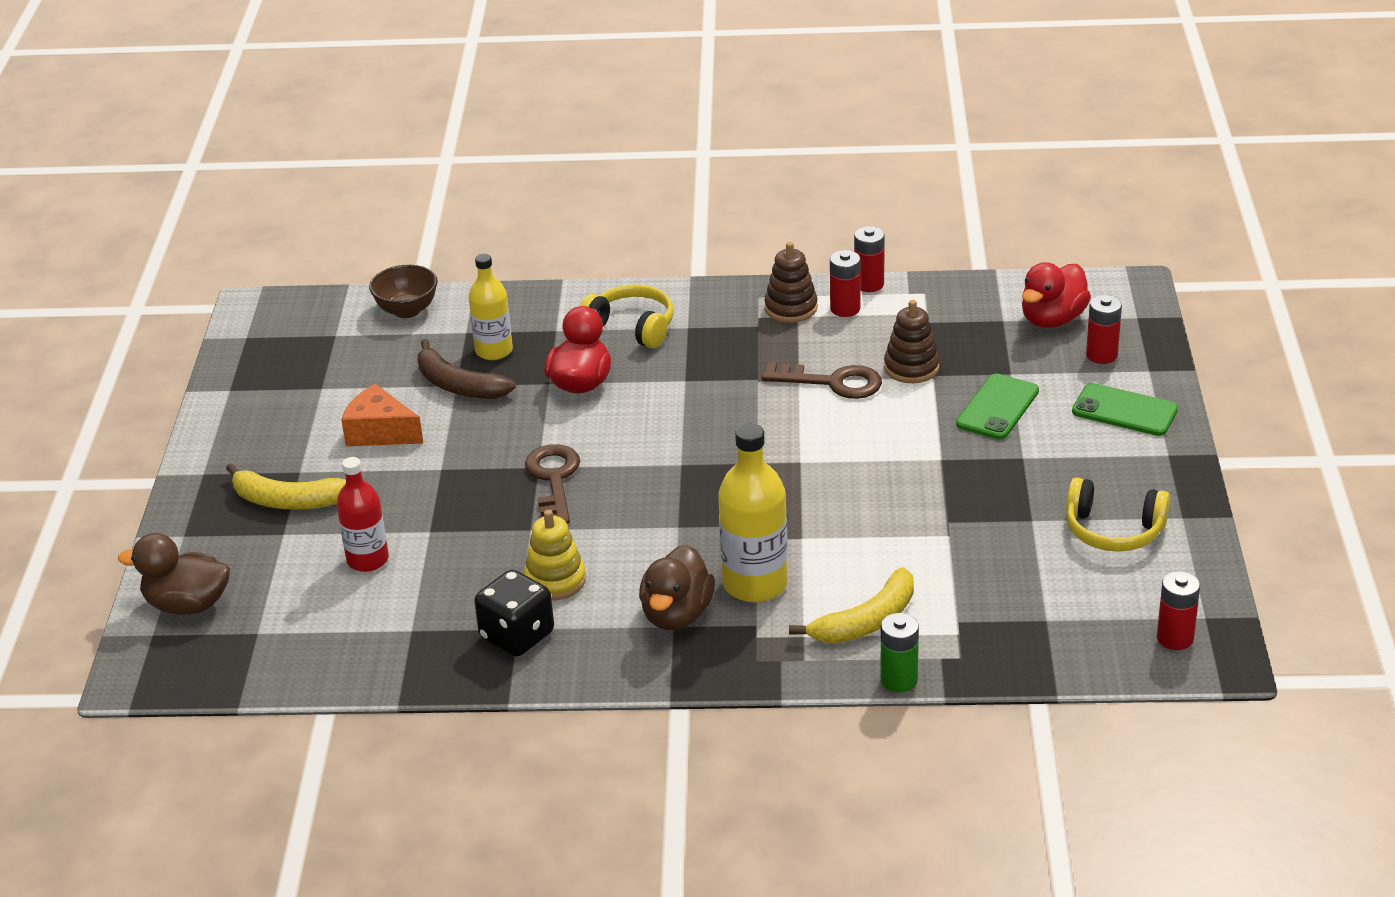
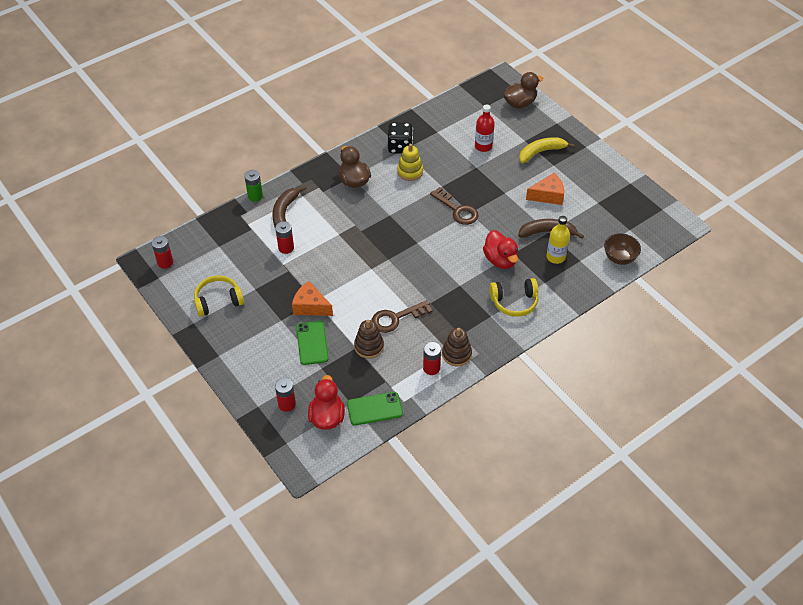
camera: 140 degrees right, 15 degrees up
(755, 584) = (338, 206): yellow bottle -> none
(866, 621) = (285, 212): yellow banana -> brown banana
(869, 284) = (435, 392): red battery -> red battery (286, 248)
(955, 454) = (310, 306): none -> orange cheese
(1124, 411) = (253, 372): green phone -> green phone (374, 409)

